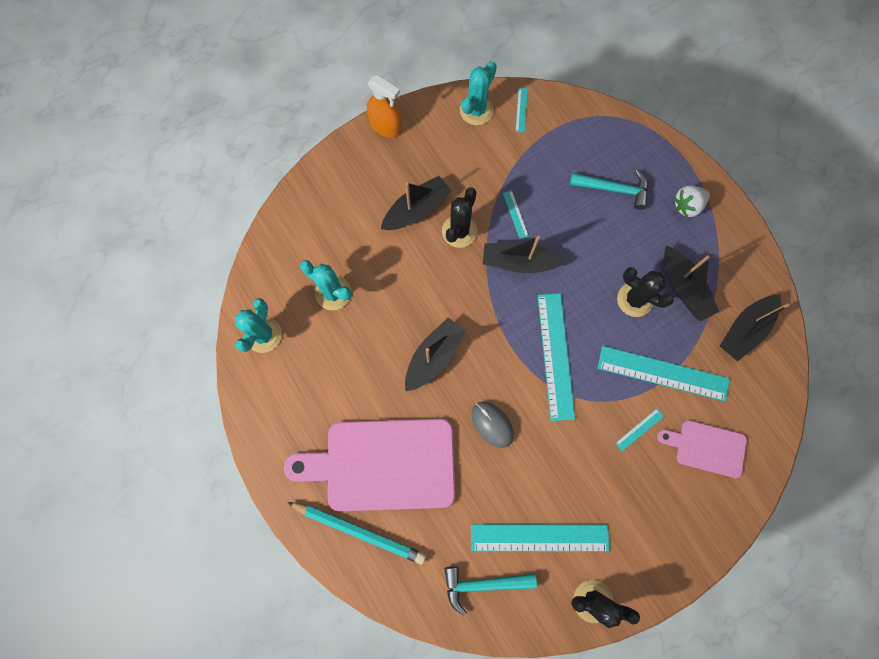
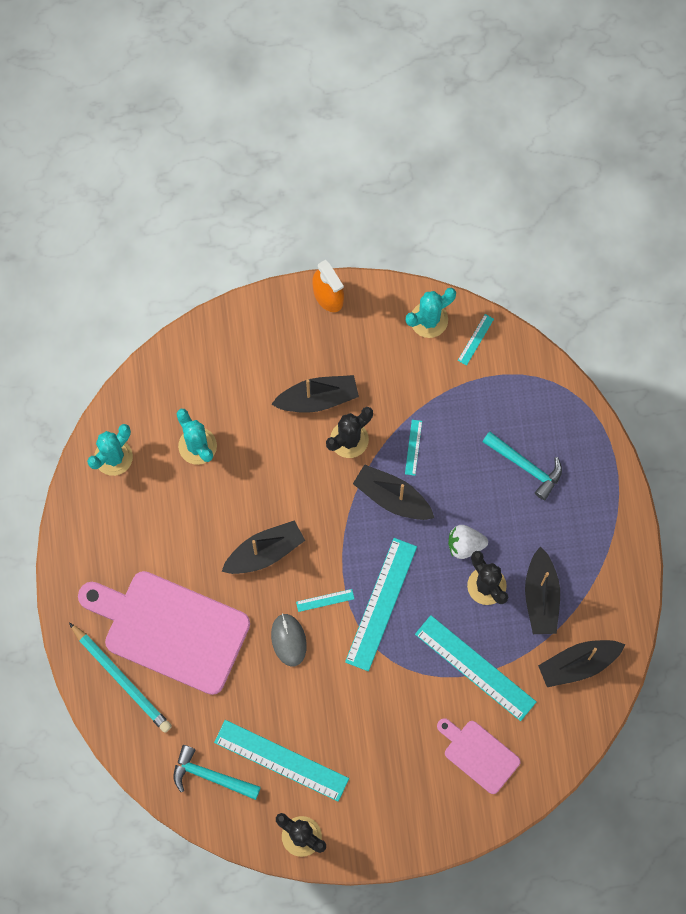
camera: 25 degrees right, 0 degrees up
(639, 429) = (424, 708): turquoise ruler -> turquoise ruler (325, 600)
(687, 206) = (591, 516): white strawberry -> white strawberry (465, 545)

